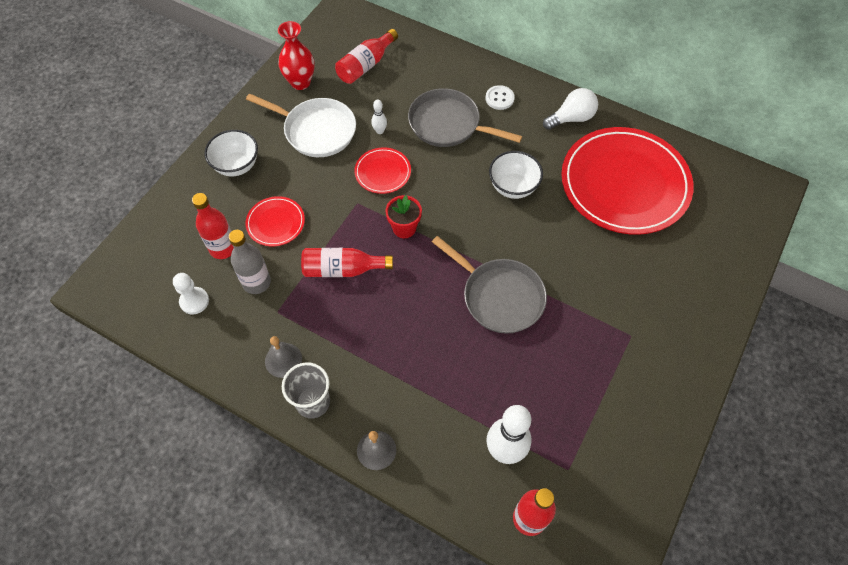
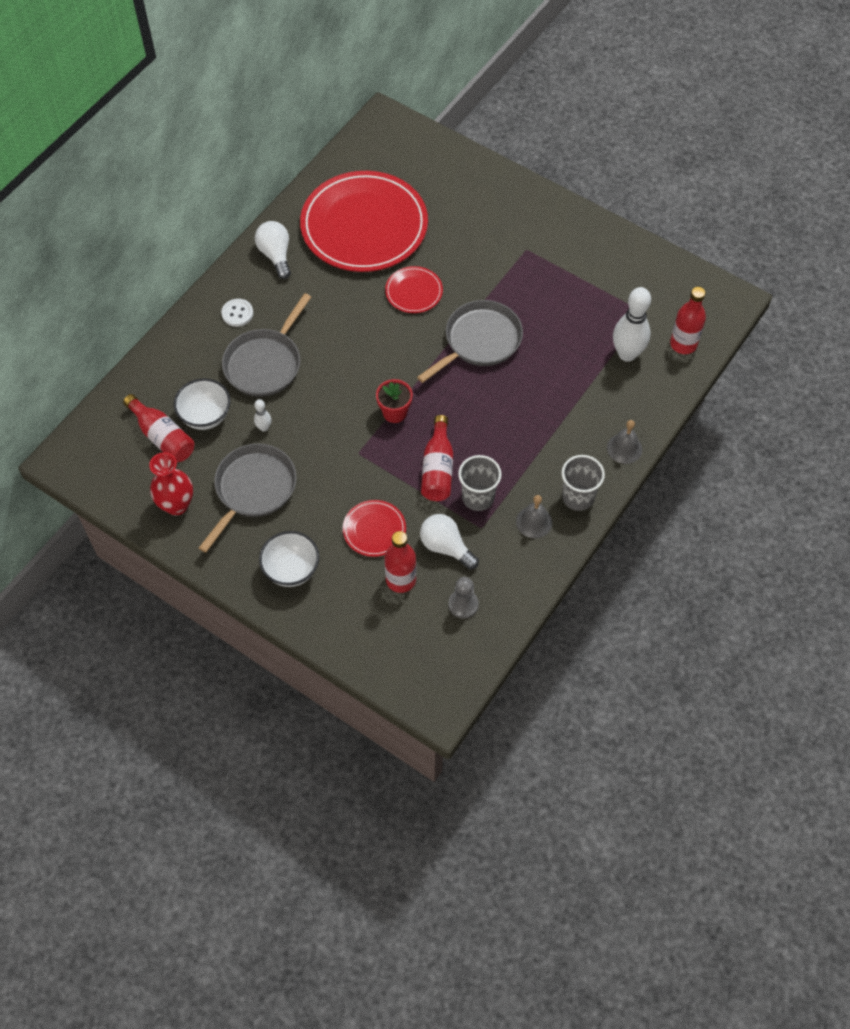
camera: 85 degrees left, 0 degrees up
(194, 301) = (463, 604): white pawn -> grey pawn
(256, 282) = (446, 547): grey bottle -> white light bulb
(311, 306) = (478, 497): none -> grey cup
(317, 131) = (253, 489): white pan -> grey pan
(383, 172) = (321, 428): red plate -> red plate (414, 292)
(513, 187) = (356, 315): white bowl -> white bowl (205, 416)

